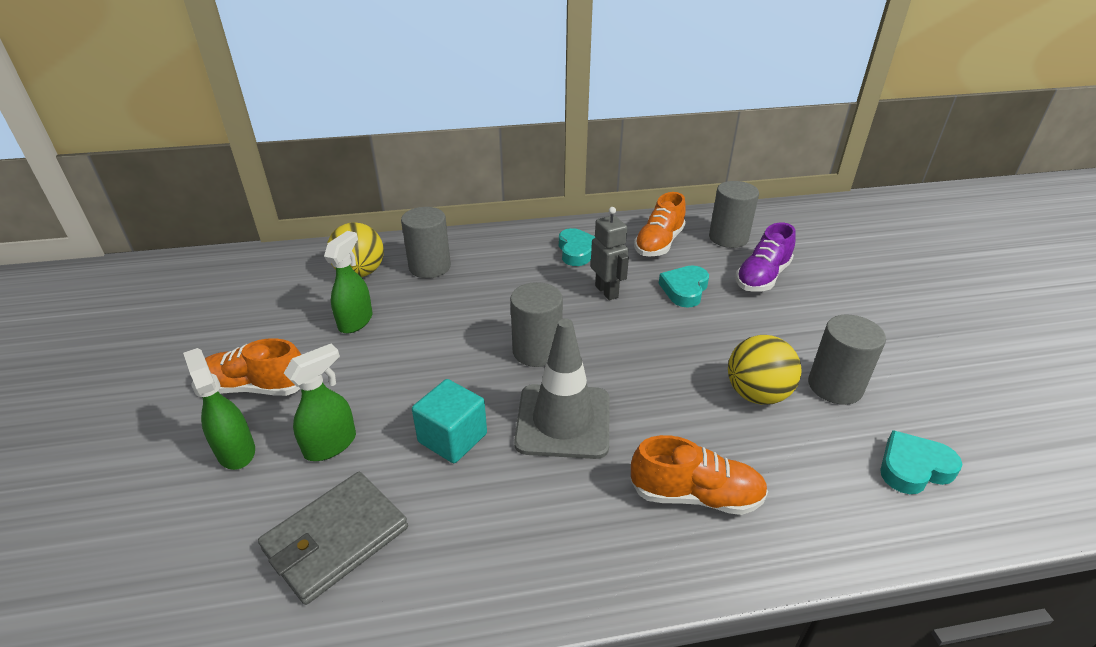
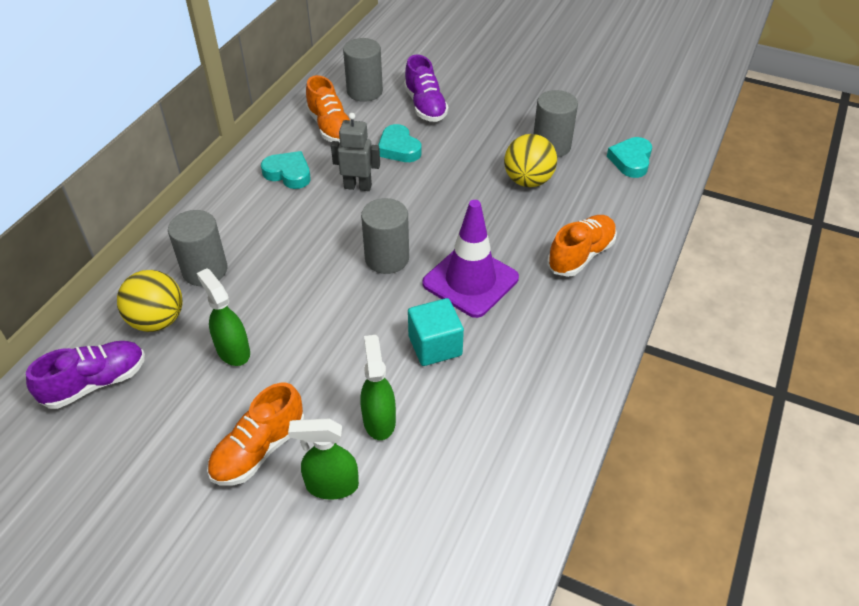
camera: 55 degrees left, 10 degrees up
(280, 278) = (95, 383): none -> purple shoe
(336, 539) = (476, 447): grey wallet -> none
(563, 421) = (470, 281): grey traffic cone -> purple traffic cone

